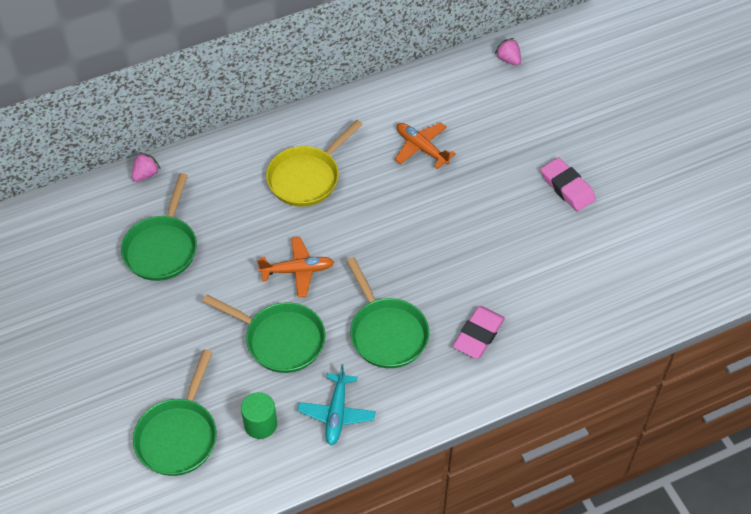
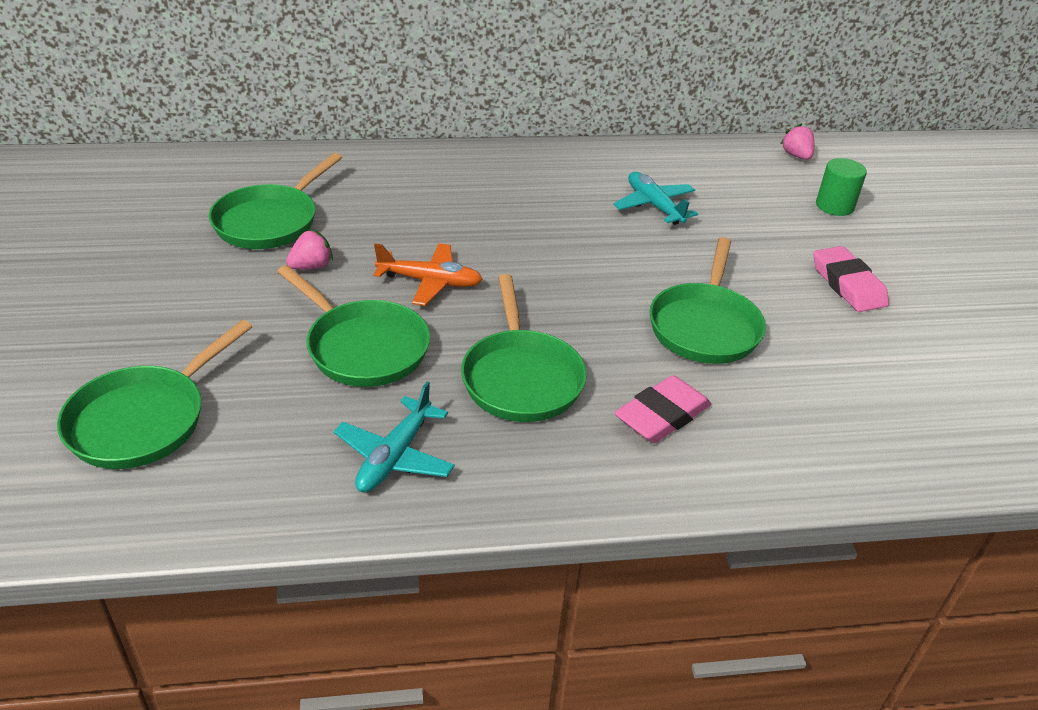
camera: 15 degrees right, 15 degrees down
(146, 174) = (298, 157): pink strawberry -> pink strawberry (311, 266)
(260, 424) = (271, 438): green cylinder -> green cylinder (834, 206)
(307, 177) = (492, 200): yellow pan -> none
(421, 148) = (654, 206): orange plane -> turquoise plane
(485, 254) = (705, 326): none -> green pan

